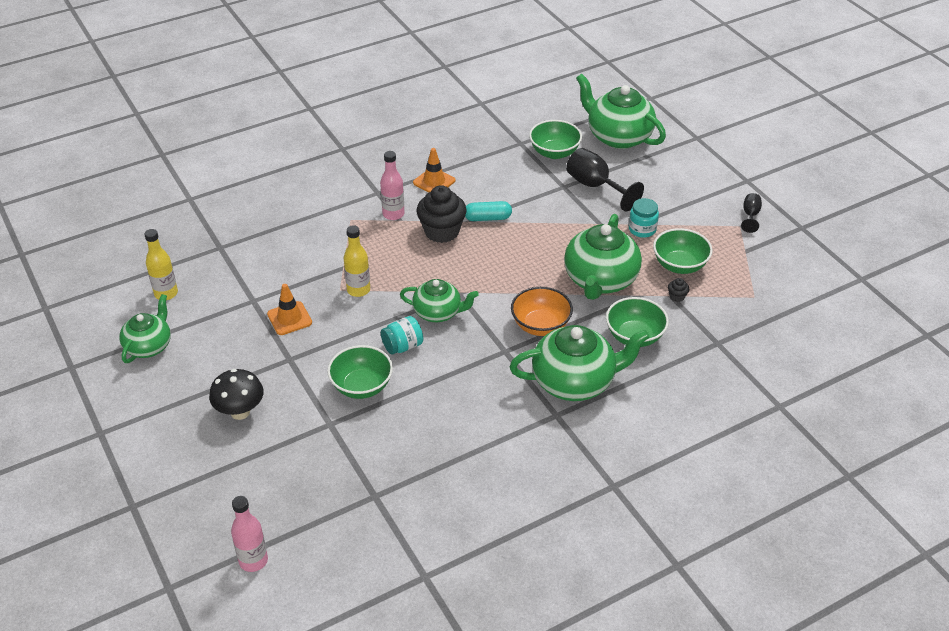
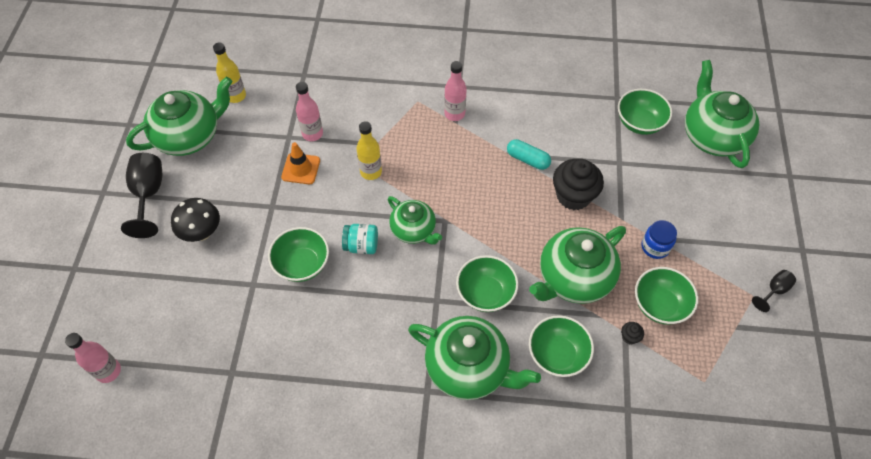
camera: 35 degrees right, 15 degrees up
(149, 346) = (189, 136): green teapot -> green teapot, size x1.63
(274, 287) = (312, 134): none -> pink bottle
(434, 181) = (512, 99): orange traffic cone -> none
(442, 231) = (479, 152): black cupcake -> black cupcake (573, 196)
(540, 325) = (485, 293): orange bowl -> green bowl
(596, 186) = (648, 178): black goblet -> black goblet (148, 195)
(642, 229) = (655, 247): turquoise jar -> blue jar

